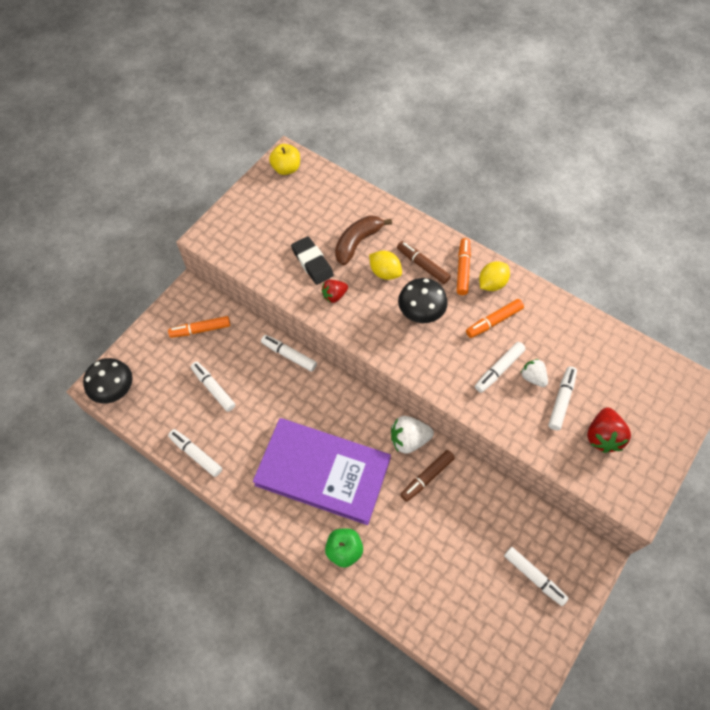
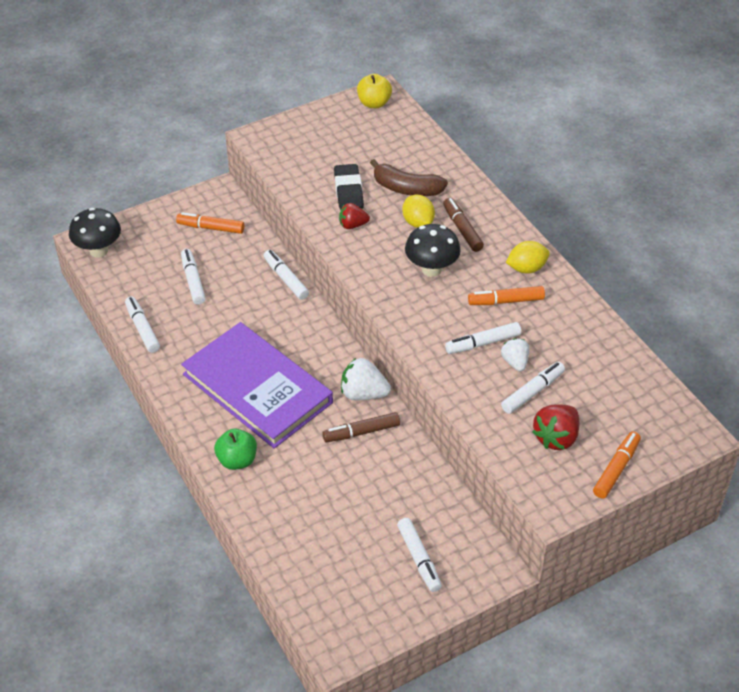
camera: 25 degrees right, 15 degrees down
(357, 242) = (406, 188): brown banana -> brown banana turned 135 degrees counterclockwise
(463, 269) = (503, 246): orange marker -> orange marker (616, 469)

